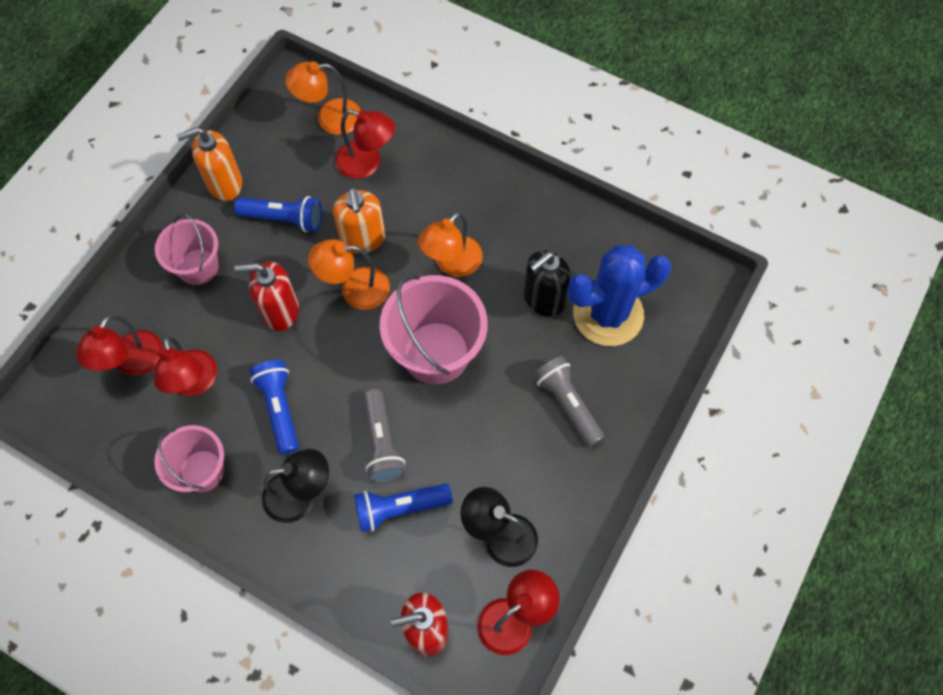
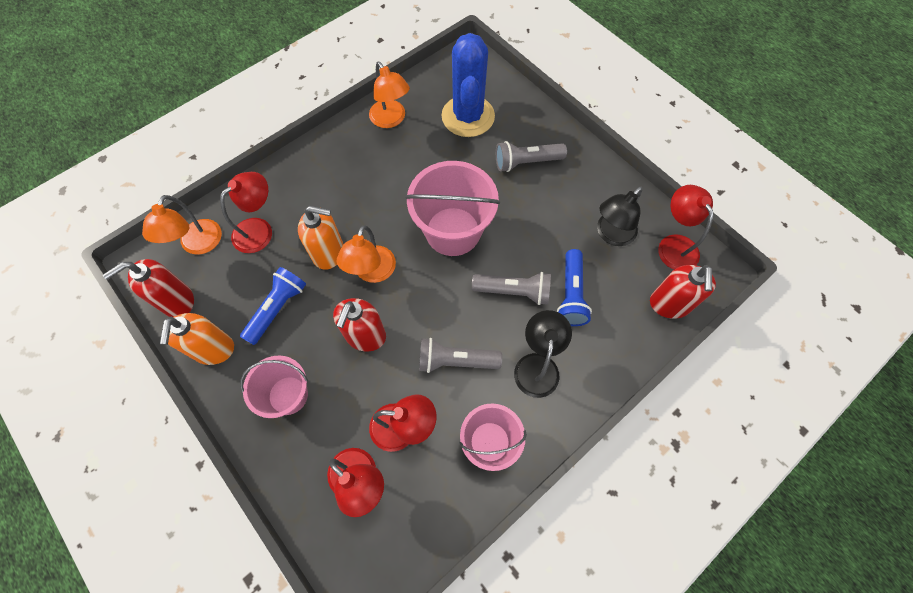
camera: 70 degrees left, 0 degrees up
(263, 130) = (177, 301): none -> red soap dispenser
(279, 408) = (455, 361): blue flashlight -> grey flashlight
(452, 264) = (382, 198): orange lamp -> orange lamp (391, 120)
(543, 299) = (439, 149): black soap dispenser -> none

